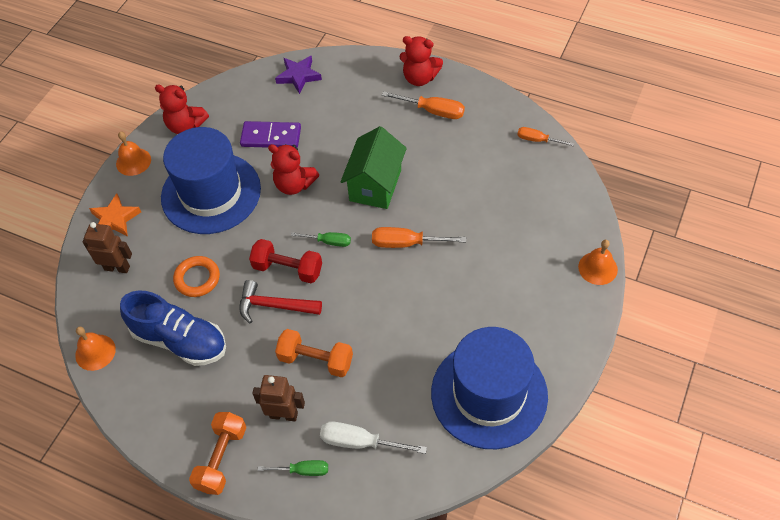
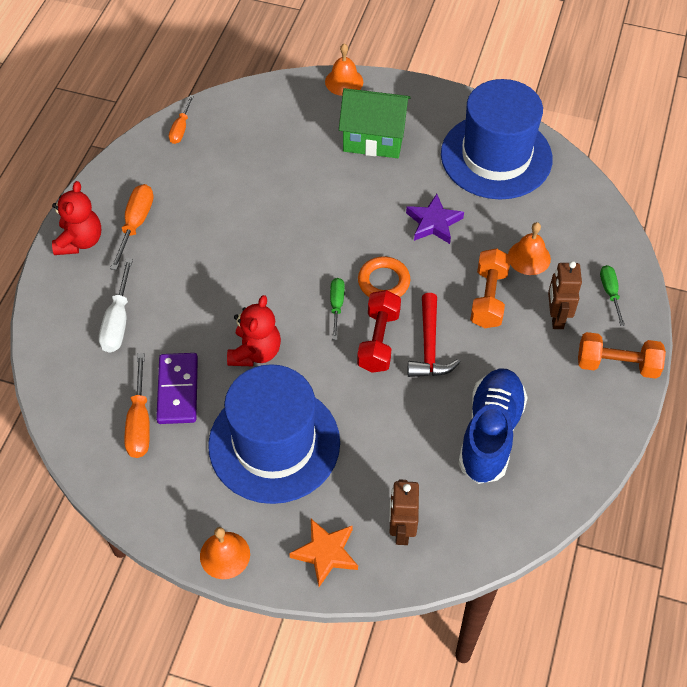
camera: 100 degrees left, 0 degrees up
(95, 352) = (523, 524): orange bell -> orange bell (529, 257)
(185, 125) = (157, 500): red teddy bear -> none
(197, 278) = (404, 433): orange ring -> orange ring (383, 282)
(298, 76) = (69, 374): purple star -> purple star (433, 223)
(359, 442) = (569, 250): white screwdriver -> white screwdriver (118, 322)
(375, 185) = (252, 269): green house -> green house (374, 139)
(406, 243) = (331, 234): orange screwdriver -> orange screwdriver (140, 423)

